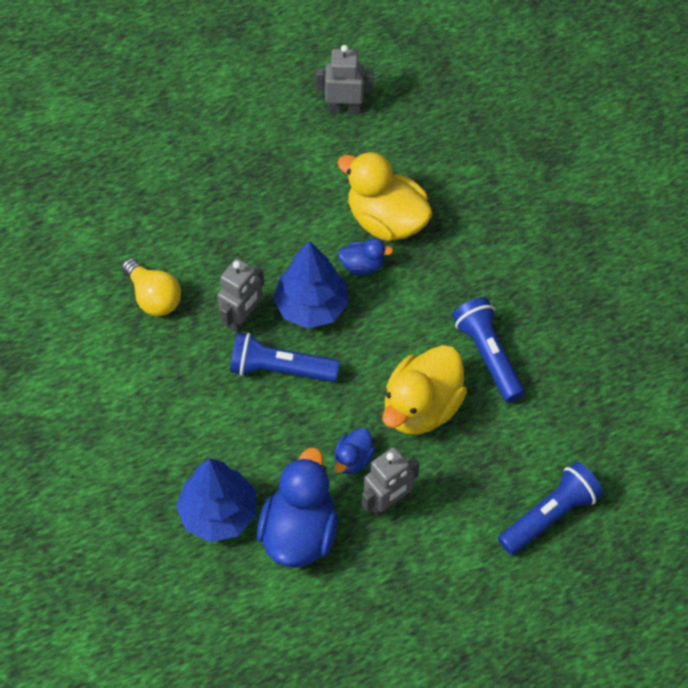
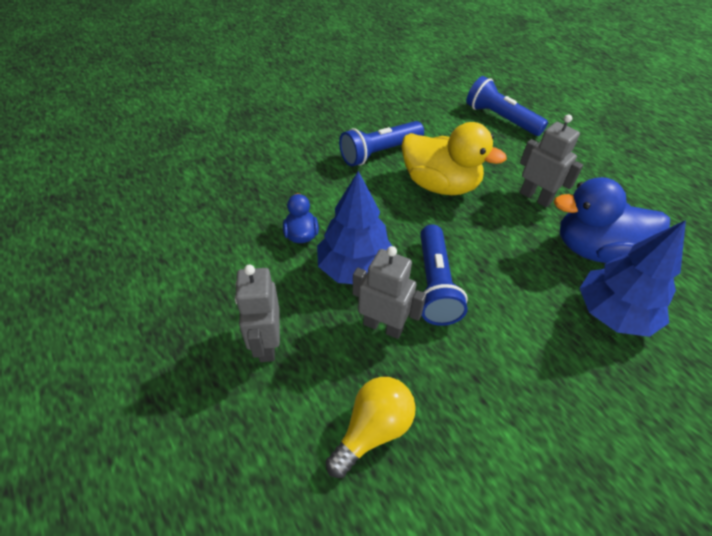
camera: 100 degrees left, 10 degrees down
(344, 109) = (94, 269): grey robot -> grey robot (266, 344)
(353, 460) = (507, 222): blue duck -> none
(386, 220) = (246, 223): yellow duck -> none

